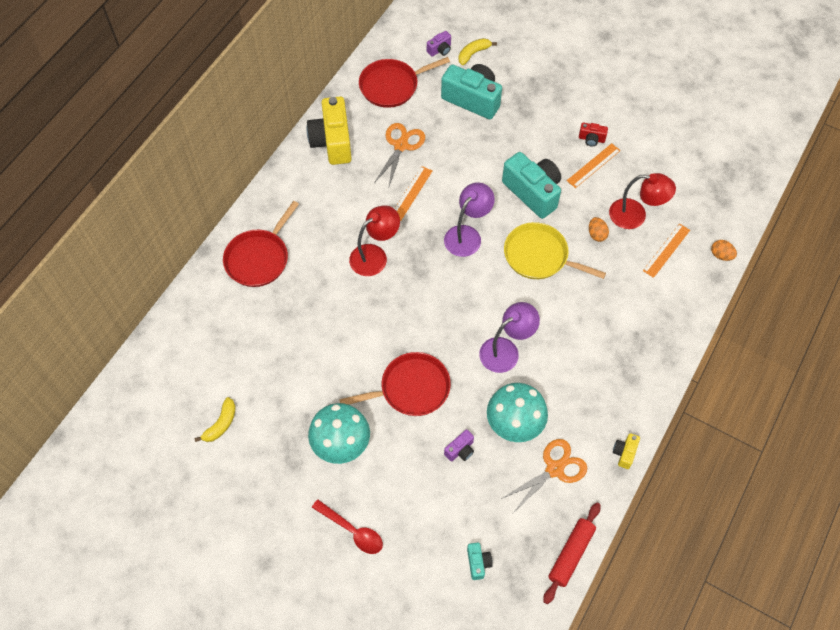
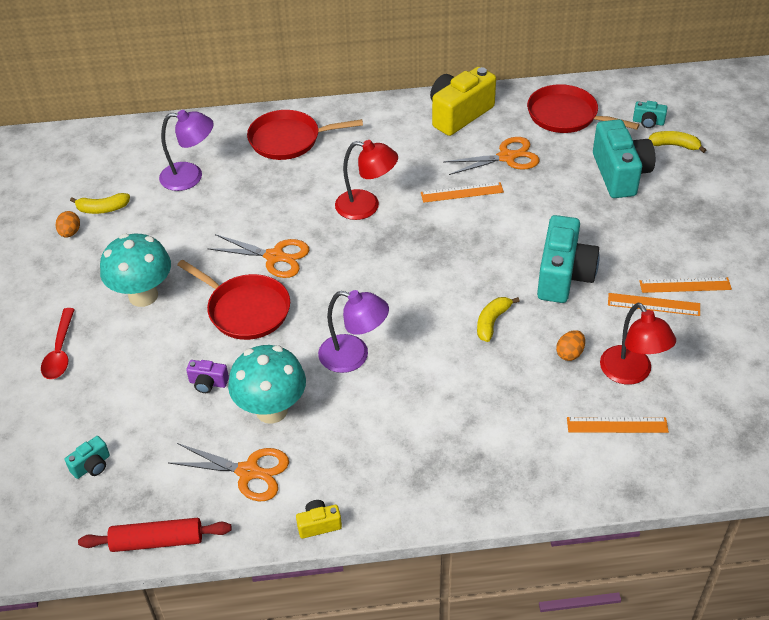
camera: 55 degrees right, 15 degrees down
(375, 341) = (274, 257): none -> orange scissors
(440, 50) = (648, 122): purple camera -> turquoise camera
(467, 235) = (458, 255): purple lamp -> purple lamp (190, 176)
(539, 256) = (492, 322): yellow pan -> yellow banana
(591, 139) = (685, 285): red camera -> orange ruler
(721, 255) = (667, 480): orange egg -> orange egg (70, 233)

